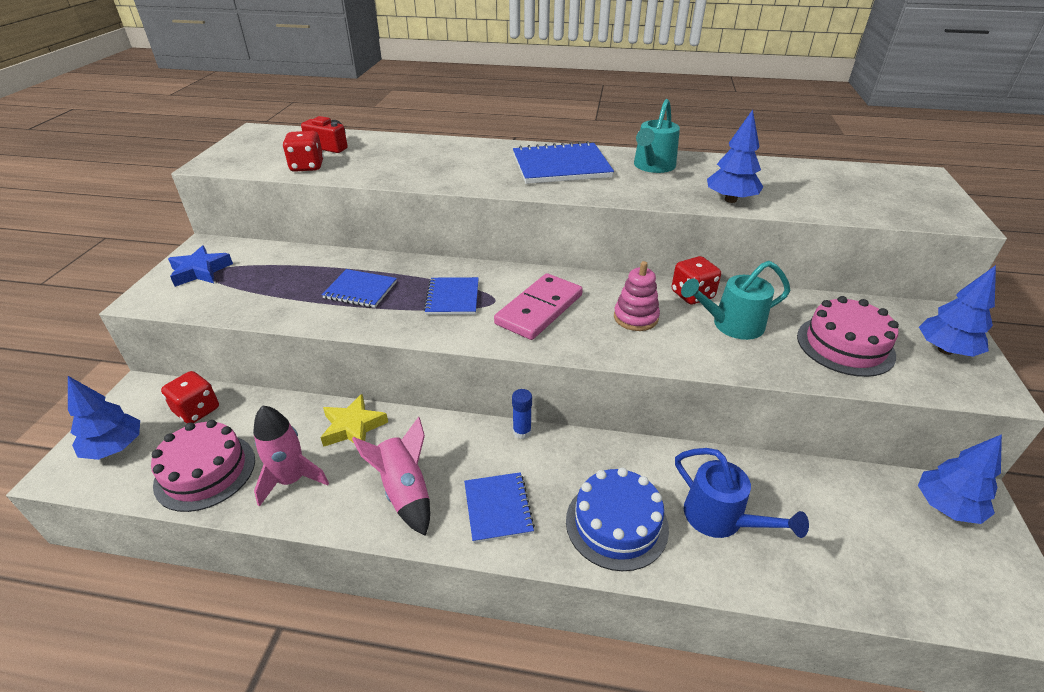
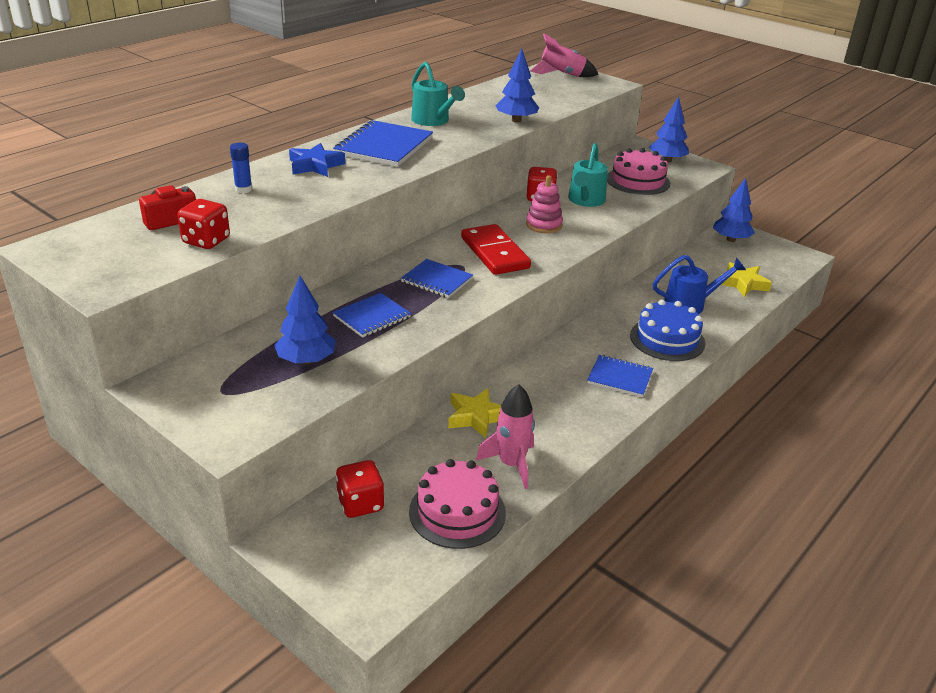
camera: 60 degrees left, 5 degrees down
(115, 448) = (366, 569): blue tree -> blue tree (306, 360)
(200, 271) = (212, 397): blue star -> blue star (315, 165)
(405, 491) = (571, 412): pink rocket -> pink rocket (562, 75)
(522, 432) = (556, 342): blue glue stick -> blue glue stick (243, 189)
(539, 309) = (494, 253): pink domino -> red domino
(844, 561) = (743, 283): none -> yellow star

